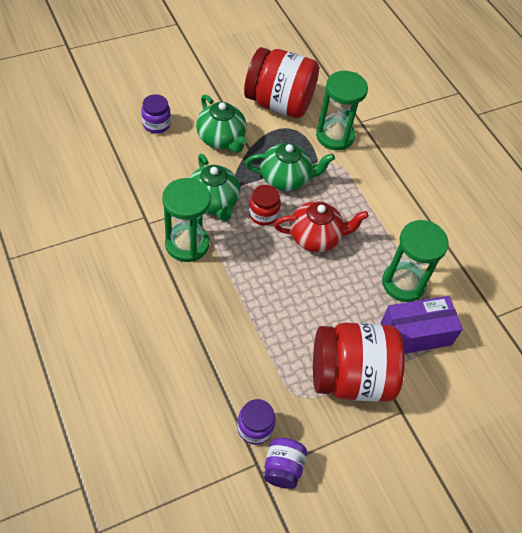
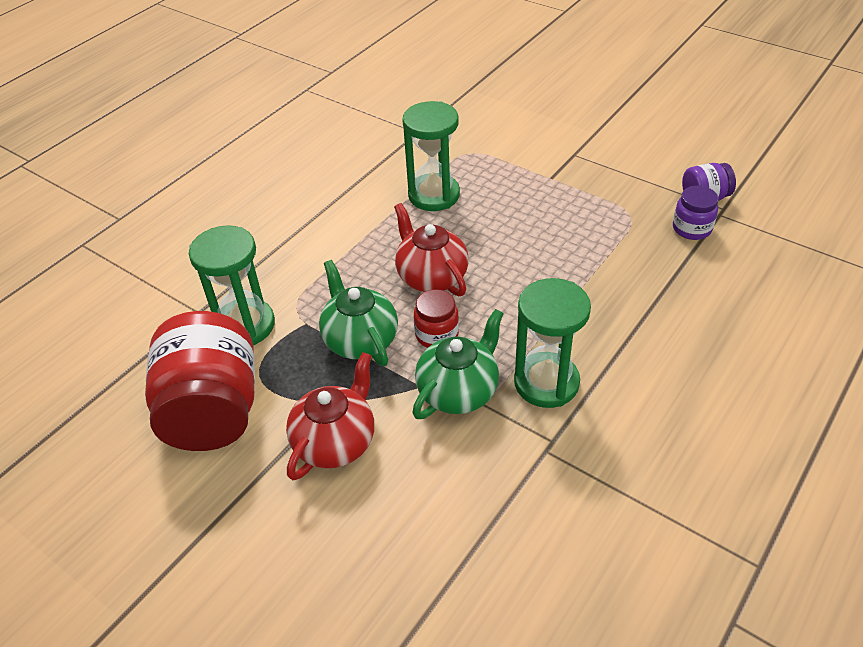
camera: 110 degrees left, 10 degrees down
(156, 124) = (363, 543): purple jar -> none
(221, 139) = (336, 441): green teapot -> red teapot
(350, 377) = (574, 192): red jar -> none
(416, 333) = (486, 170): purple box -> none

